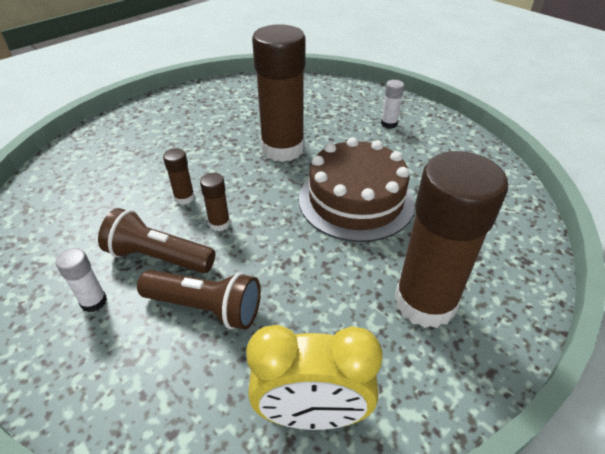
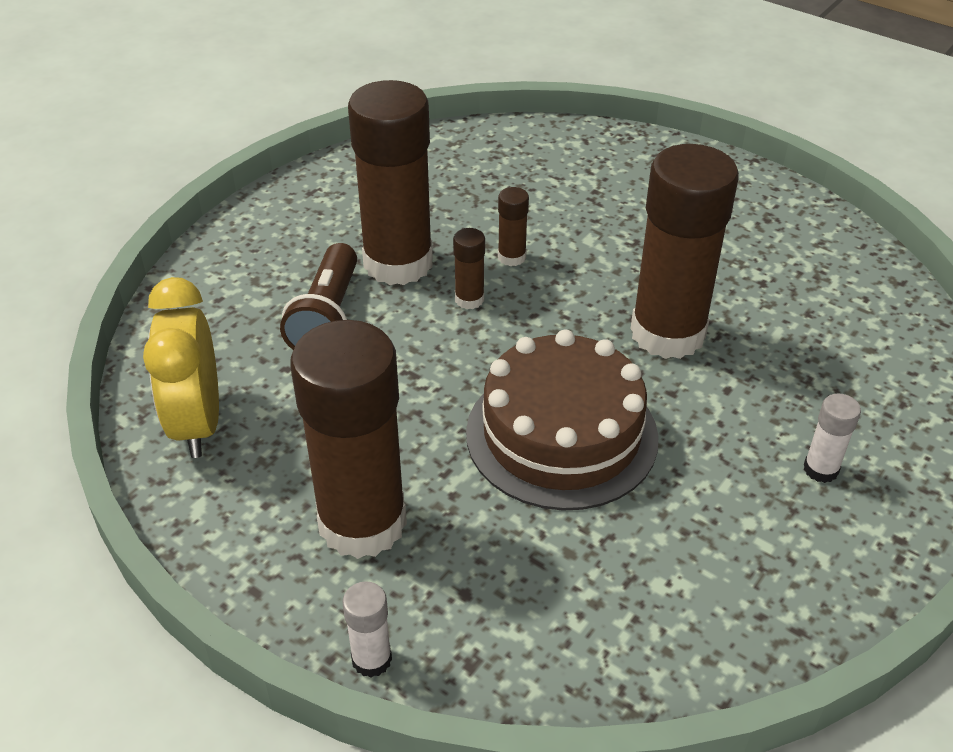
camera: 80 degrees right, 0 degrees up
(94, 301) = (325, 234): white glue stick -> white glue stick (371, 659)
(159, 257) = (398, 263): brown flashlight -> brown glue stick

